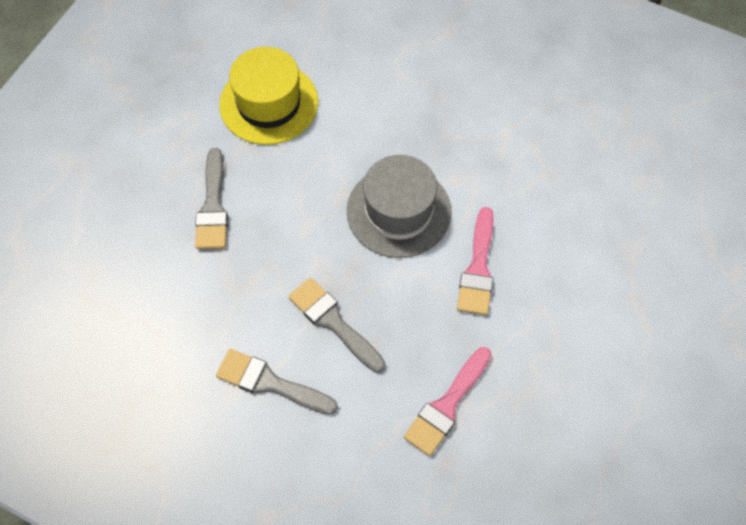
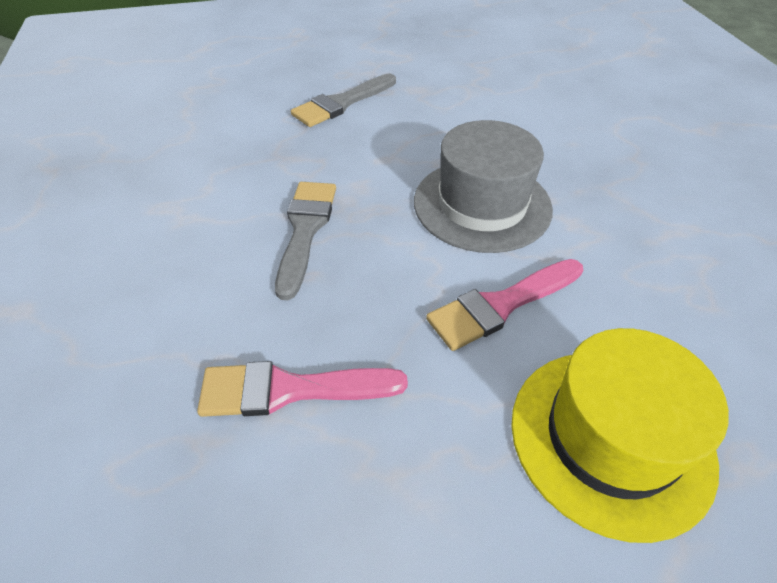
camera: 50 degrees right, 15 degrees down
(269, 103) = (472, 81): yellow hat -> yellow hat (610, 438)
(270, 383) = (193, 225): grey brush -> none

